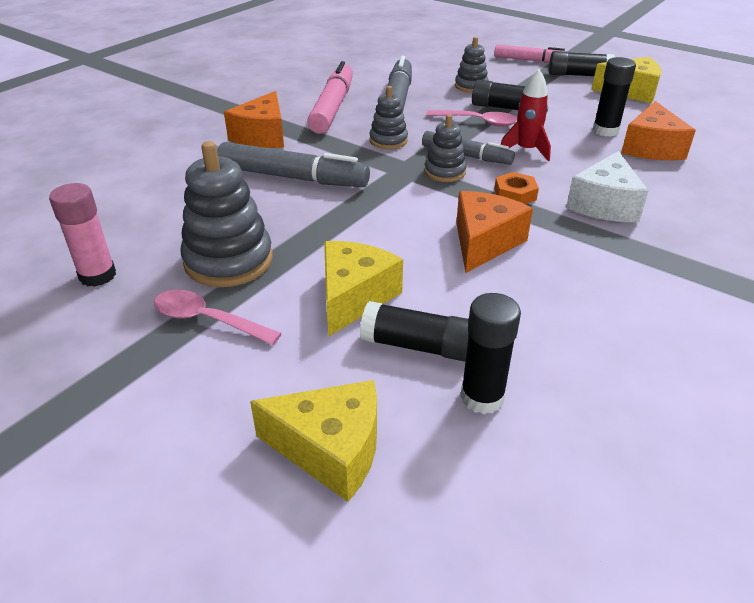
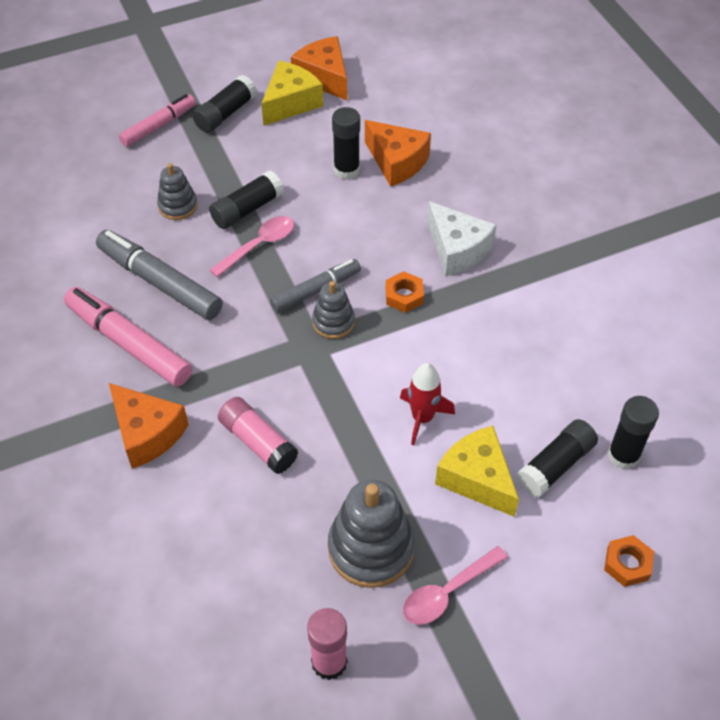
camera: 60 degrees left, 15 degrees up
(293, 177) = (258, 442): grey marker -> pink glue stick
(331, 450) = (627, 564): yellow cheese -> orange nut
(388, 140) = (242, 333): grey stacking toy -> none
(484, 242) = (458, 356): orange cheese -> orange cheese (324, 77)
(526, 150) = (339, 244): red rocket -> red rocket (422, 418)

